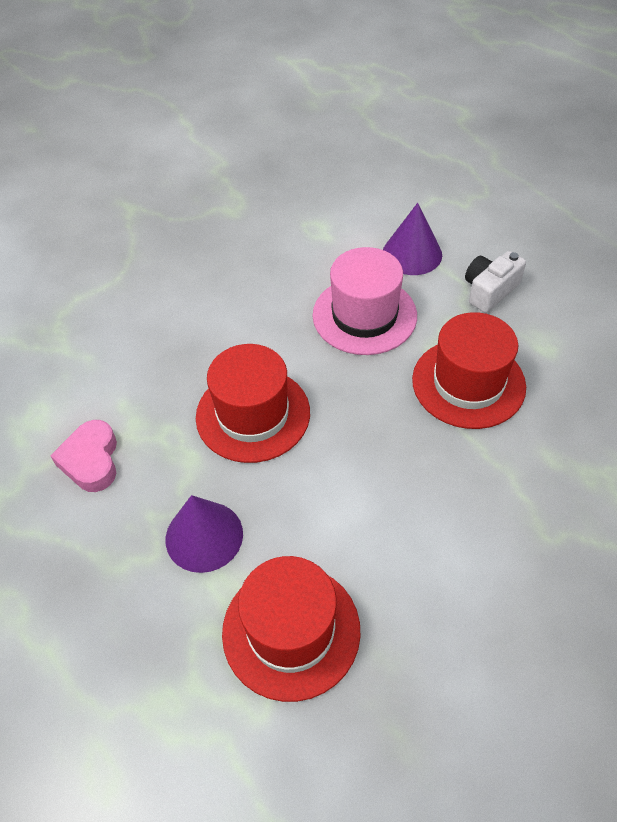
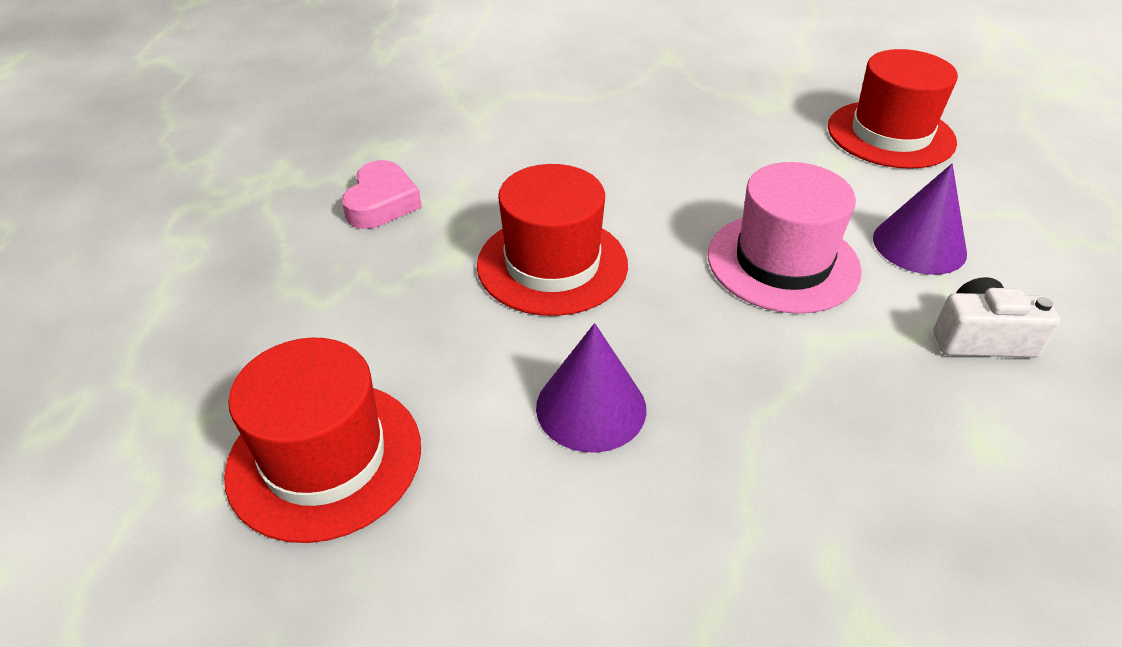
camera: 45 degrees right, 10 degrees down
(91, 460) = (382, 203): pink heart -> pink heart turned 150 degrees clockwise
(204, 536) = (375, 321): purple cone -> purple cone (591, 407)
(468, 383) = (823, 404): red hat -> red hat (890, 134)

